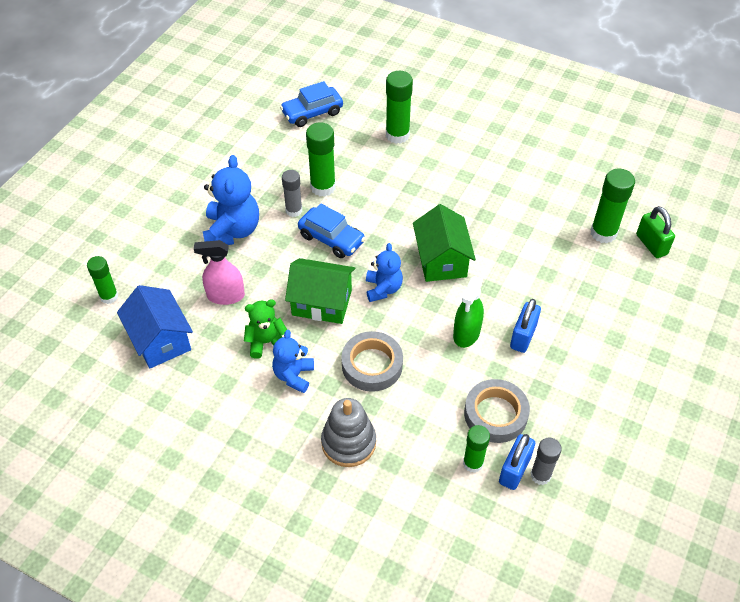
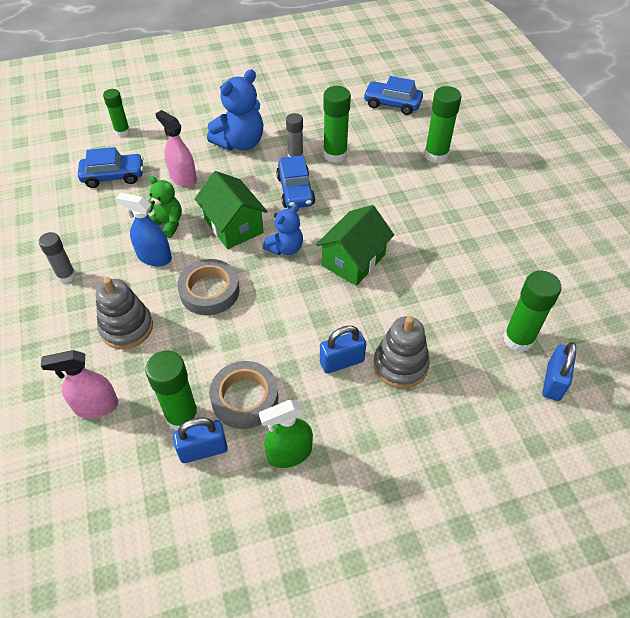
camera: 45 degrees right, 0 degrees up
(160, 340) = (113, 176): blue house -> blue car
(294, 375) = (154, 257): blue teddy bear -> blue spray bottle
(406, 512) = (96, 406): none -> pink spray bottle
(466, 333) = (302, 324): green spray bottle -> green spray bottle (289, 453)
(473, 463) = (182, 416): green glue stick -> green glue stick, size x1.54
(540, 475) = (216, 472): grey glue stick -> grey glue stick (66, 276)
(559, 308) = (400, 365): none -> grey stacking toy
(651, 244) = (553, 382): green padlock -> blue padlock

